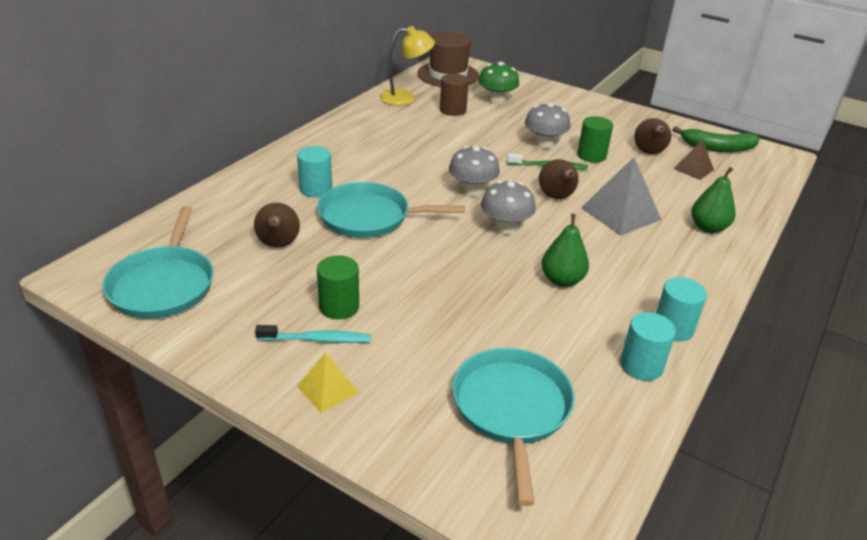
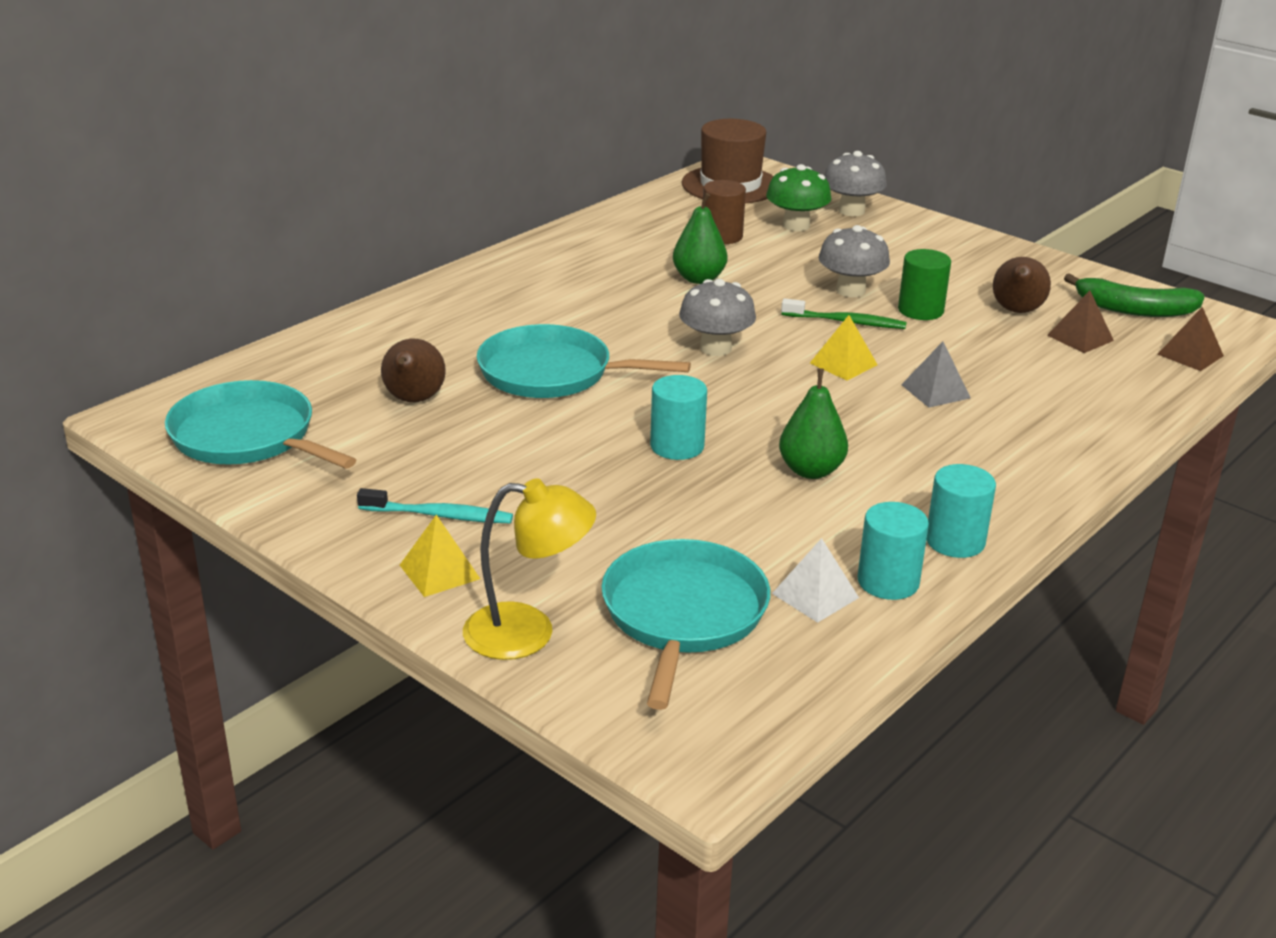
camera: 10 degrees right, 5 degrees down
(163, 284) = (248, 437): turquoise pan -> turquoise pan turned 120 degrees clockwise
(316, 189) = (484, 333): turquoise cylinder -> turquoise cylinder (677, 446)
(339, 307) = (479, 479): green cylinder -> none
(405, 98) = (653, 216): yellow lamp -> yellow lamp (528, 633)
(505, 228) = (749, 399): grey mushroom -> grey mushroom (851, 211)
(556, 197) = (843, 364): brown pear -> yellow pyramid
(596, 382) = (815, 595): none -> white pyramid
(620, 213) = (935, 391): grey pyramid -> grey pyramid, size x0.57
(708, 228) = (1067, 418): green pear -> green pear (699, 279)
(762, 177) = (1190, 355): none -> brown pyramid

